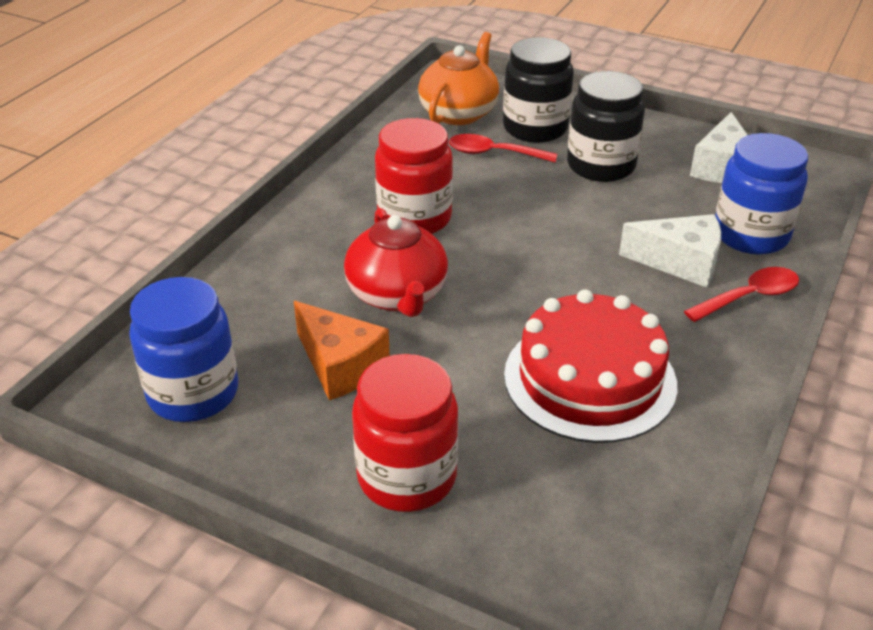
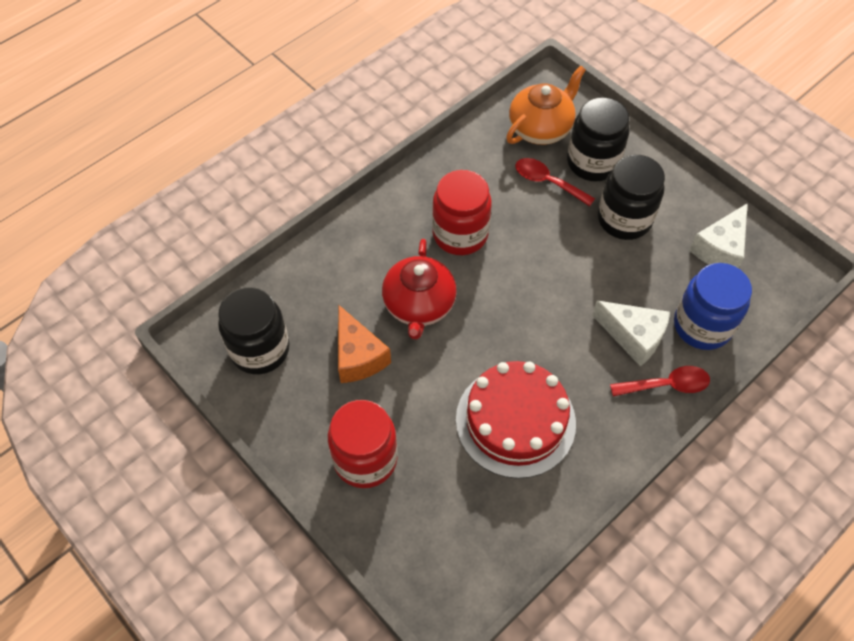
camera: 20 degrees right, 20 degrees up
(193, 393) = (260, 349): blue jar -> black jar

